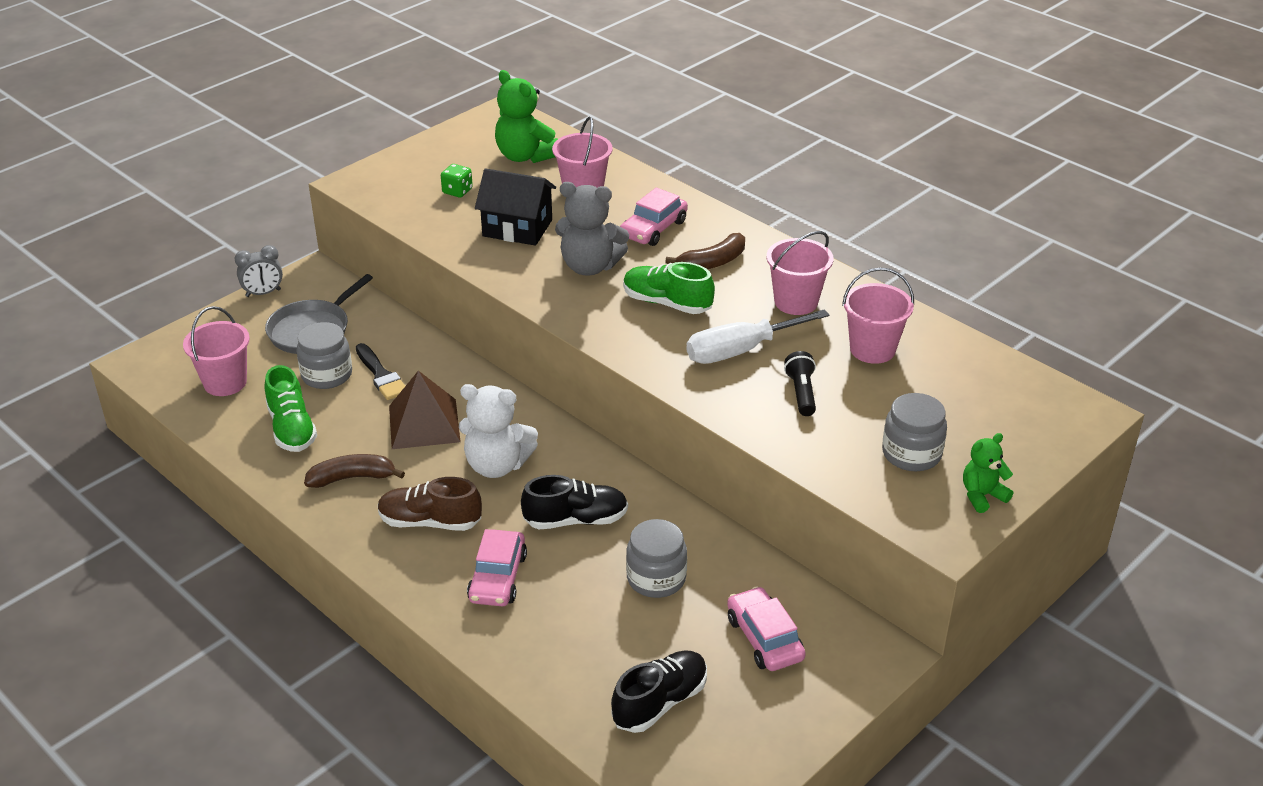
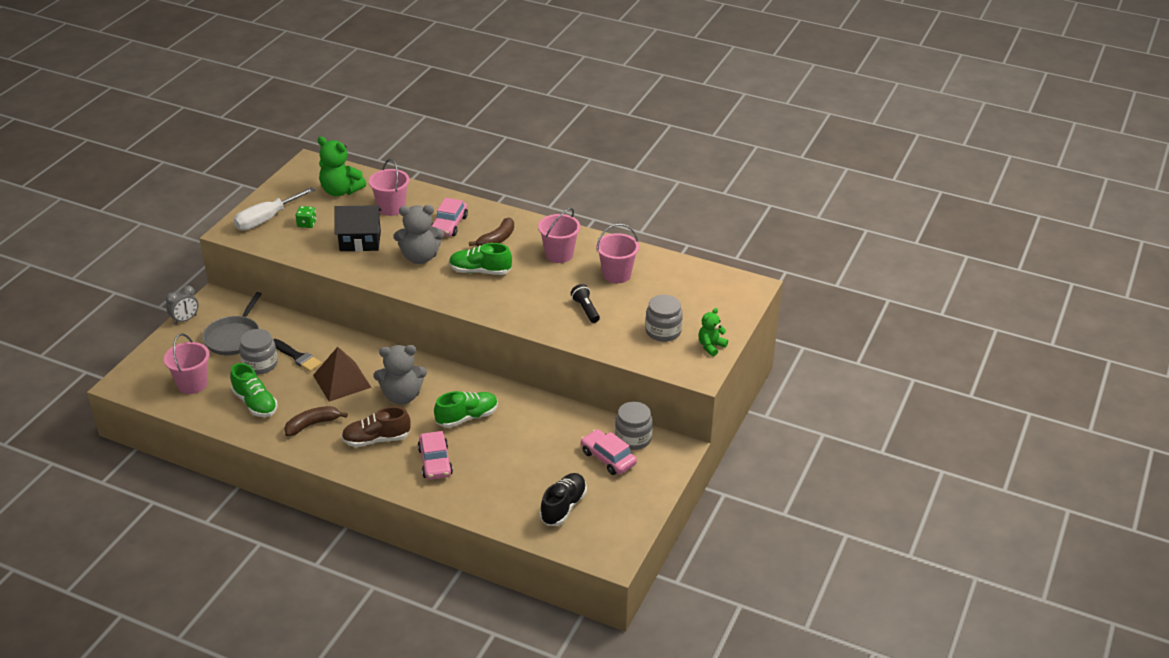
camera: 20 degrees left, 0 degrees up
(497, 465) = (402, 396): white teddy bear -> grey teddy bear
(575, 520) = (467, 417): black shoe -> green shoe
(656, 578) = (531, 440): grey jar -> grey jar (633, 438)
(740, 351) = (538, 291): white screwdriver -> white screwdriver (266, 219)

